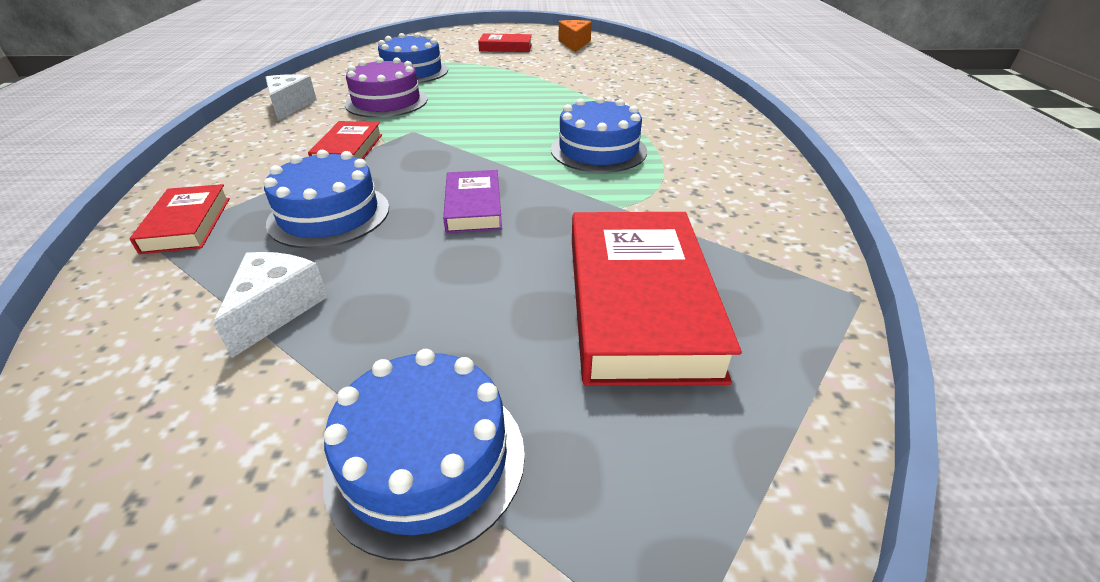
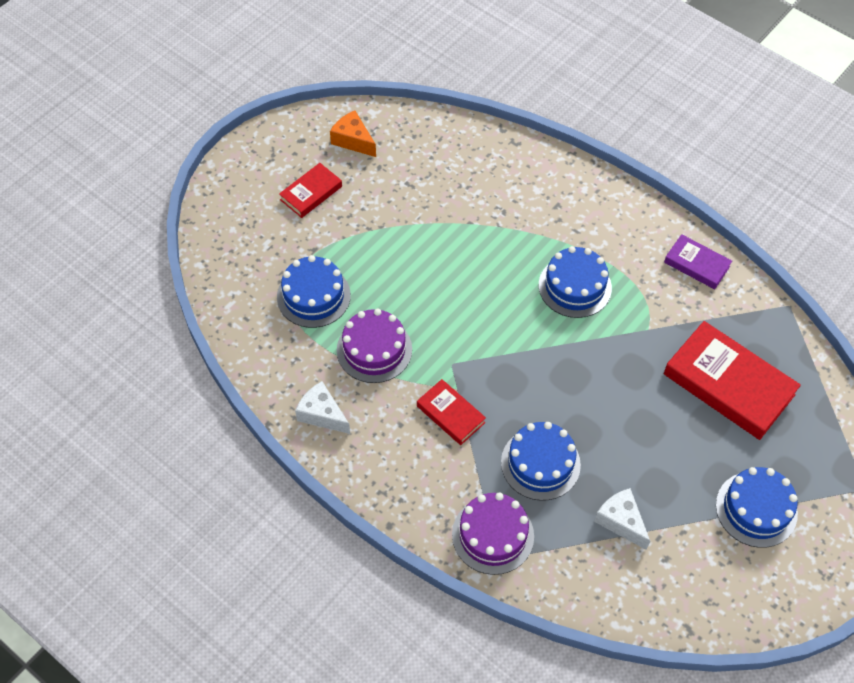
camera: 50 degrees left, 20 degrees up
(187, 224) = (493, 535): red book -> purple cake
(473, 207) = (590, 392): purple book -> purple book (696, 264)

